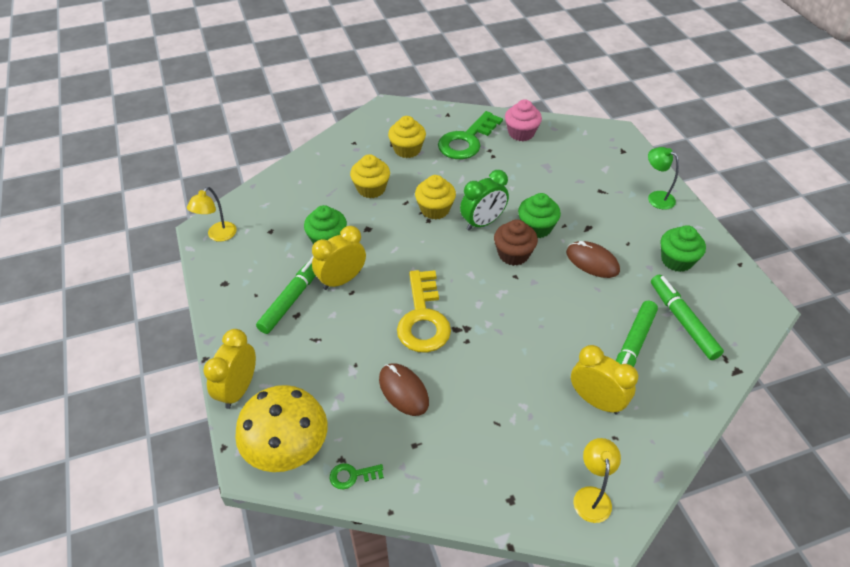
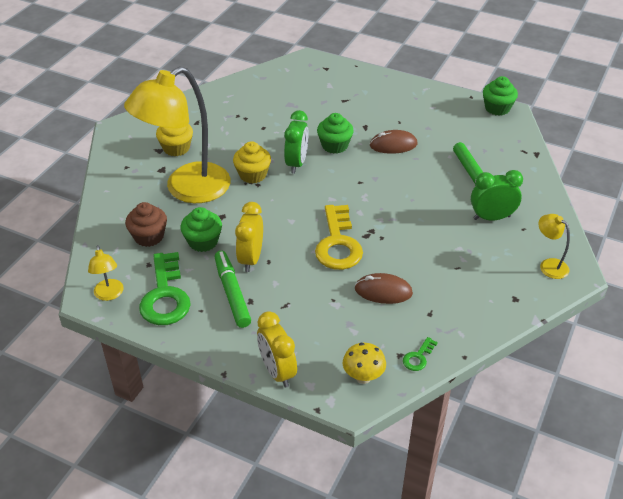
camera: 45 degrees left, 5 degrees down
(289, 452) = (363, 377): yellow mushroom -> yellow mushroom, size x0.55
(371, 189) = (187, 189): yellow cupcake -> yellow lamp
(423, 318) = (338, 243): yellow key -> yellow key turned 45 degrees clockwise
(467, 140) = (213, 118): green key -> green key (165, 296)
(513, 254) = (342, 170): brown cupcake -> brown cupcake (149, 236)
(521, 133) = (245, 92): pink cupcake -> none
(596, 401) = (491, 217): yellow clock -> green clock
(656, 197) = (381, 85): green lamp -> none
(676, 260) = (437, 115): green cupcake -> green cupcake (497, 108)
(683, 321) = (481, 146): green marker -> none

